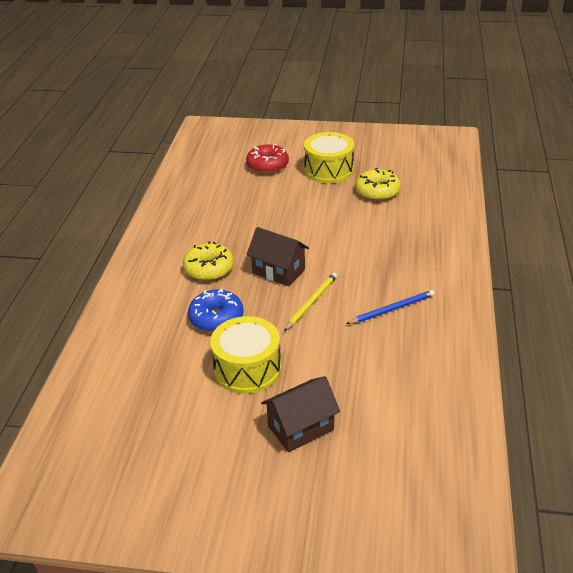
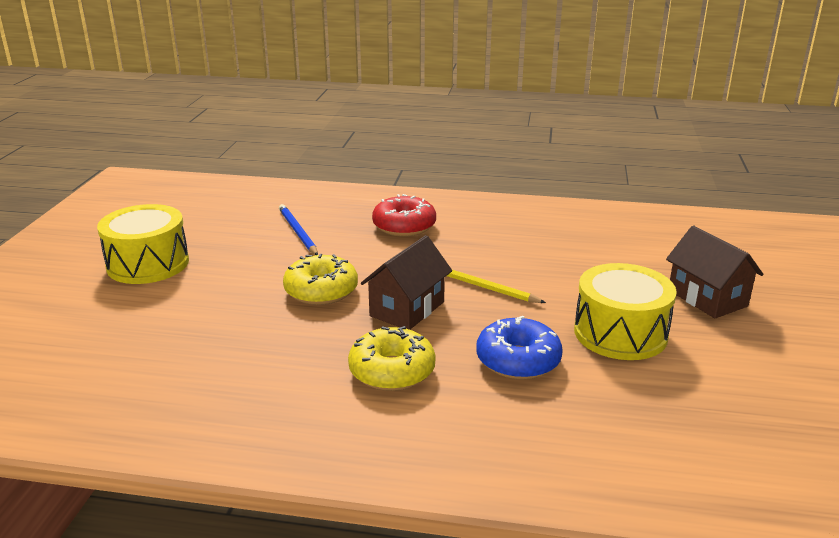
camera: 90 degrees left, 10 degrees down
(267, 165) = (91, 317): red donut -> red donut (404, 226)
(377, 191) = (232, 232): yellow donut -> yellow donut (321, 291)
(392, 309) = (492, 238): blue pencil -> blue pencil (297, 232)

